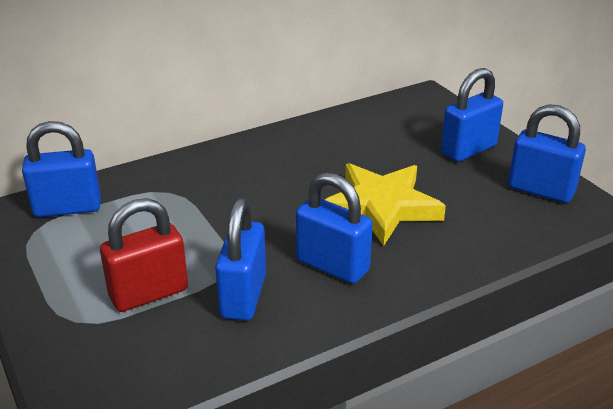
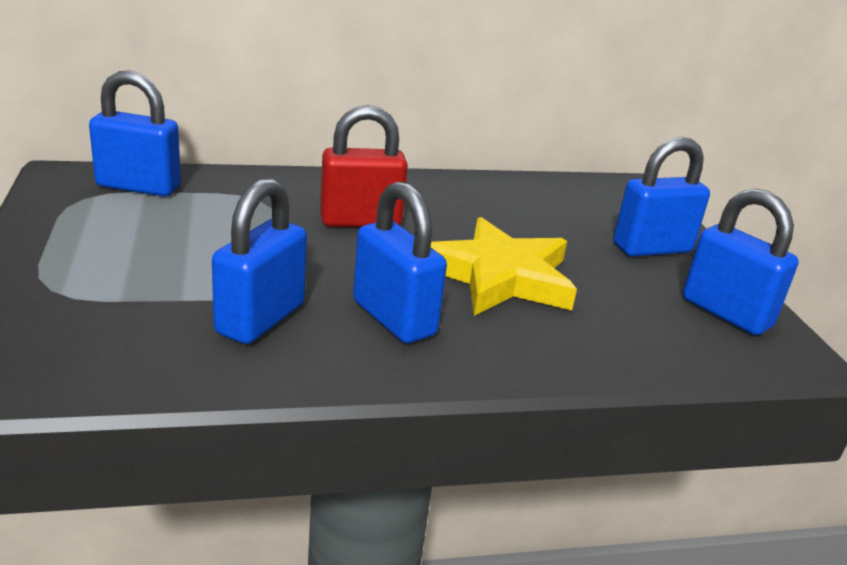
camera: 15 degrees right, 5 degrees down
(149, 293) = (154, 286): red padlock -> red padlock (360, 221)

